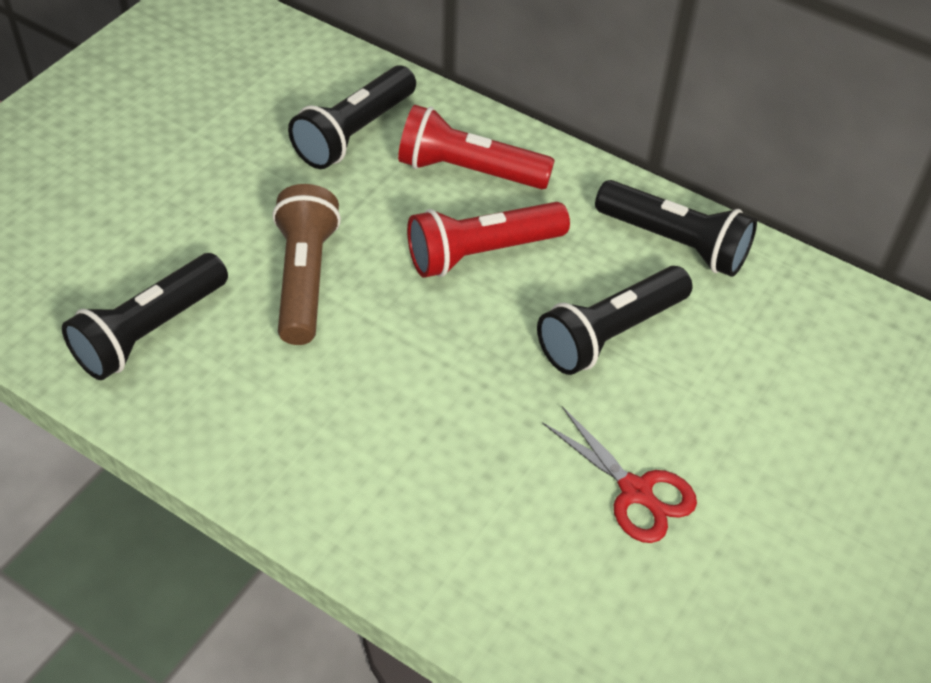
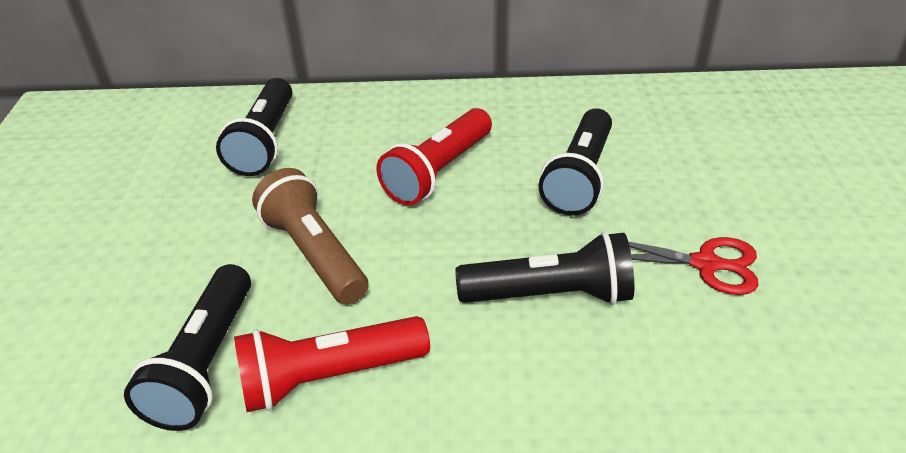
camera: 30 degrees left, 10 degrees down
(469, 170) = (377, 128): red flashlight -> red flashlight (329, 376)
(674, 243) = (562, 107): black flashlight -> black flashlight (550, 295)

